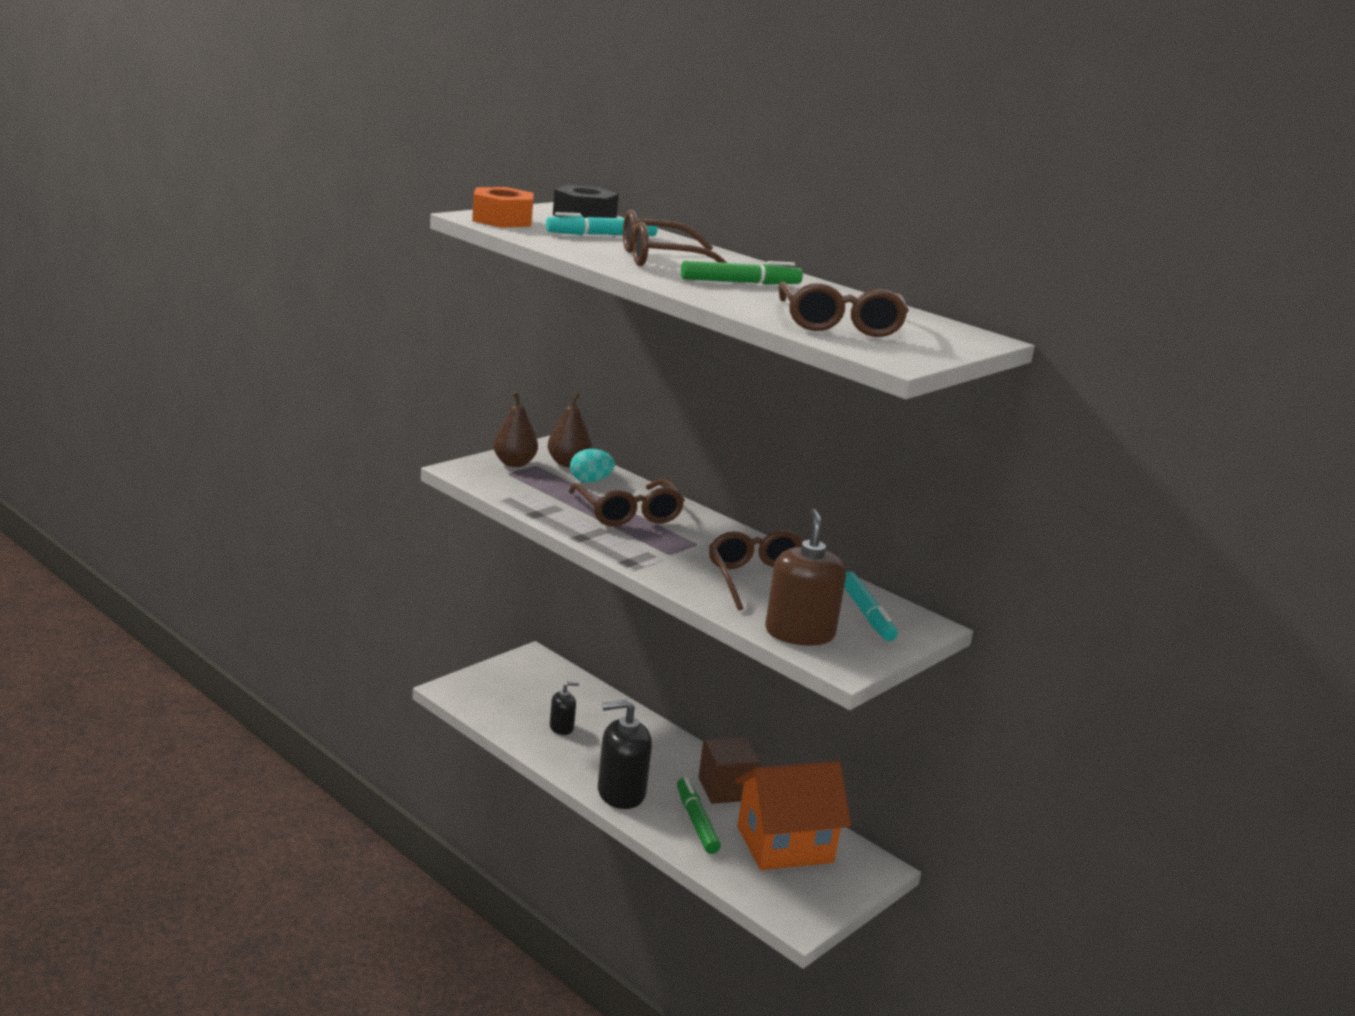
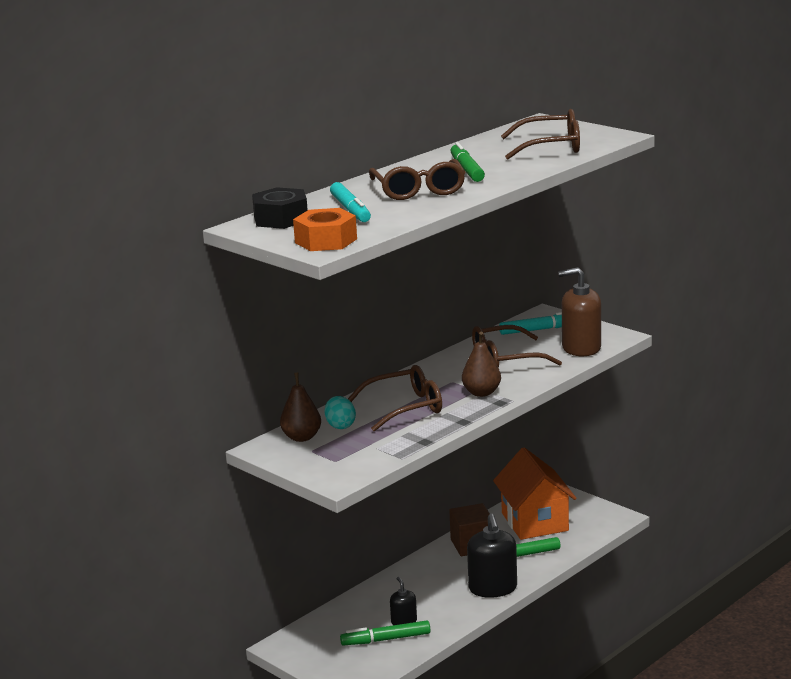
camera: 85 degrees left, 0 degrees up
(514, 463) = (311, 459): brown pear -> brown pear (481, 393)
(528, 714) = (386, 639): none -> green marker

